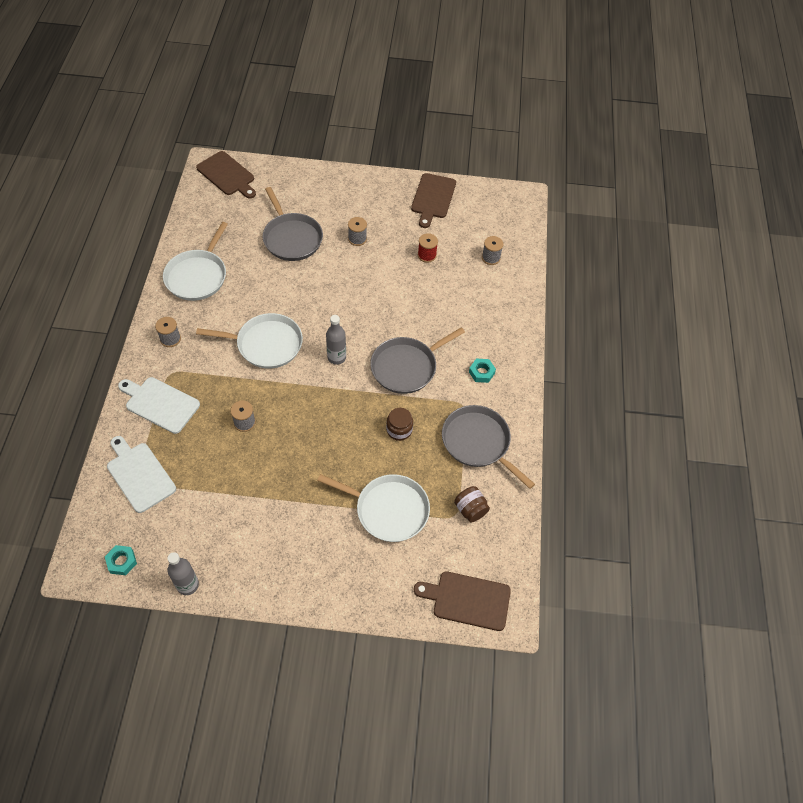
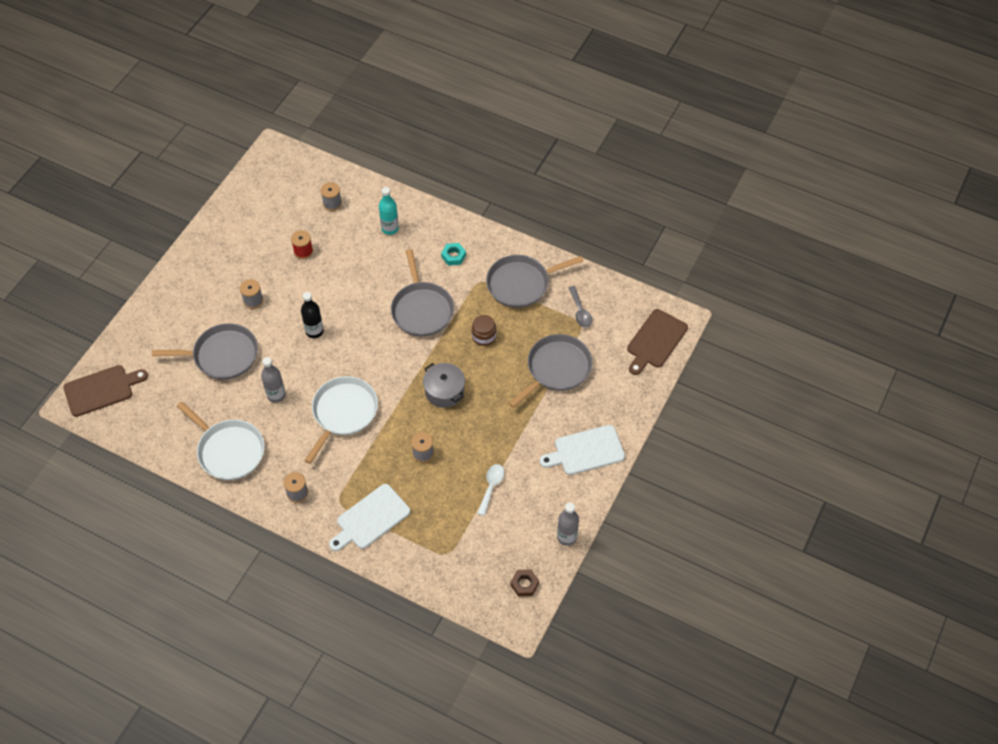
camera: 65 degrees left, 0 degrees up
(122, 562) = (524, 584): turquoise nut -> brown nut
(139, 475) = (441, 552): white cutting board -> white cutting board (586, 451)
(225, 494) = (491, 487): none -> white spoon
(321, 417) = (444, 391): none -> grey pot
(336, 357) = (386, 360): grey bottle -> grey bottle (276, 395)
(344, 293) = (314, 331): none -> black bottle
(388, 509) = (556, 369): white pan -> grey pan
(433, 198) = (234, 222): brown cutting board -> none
(470, 509) = (580, 311): brown jar -> grey spoon
(486, 310) = (390, 228): none -> turquoise bottle

